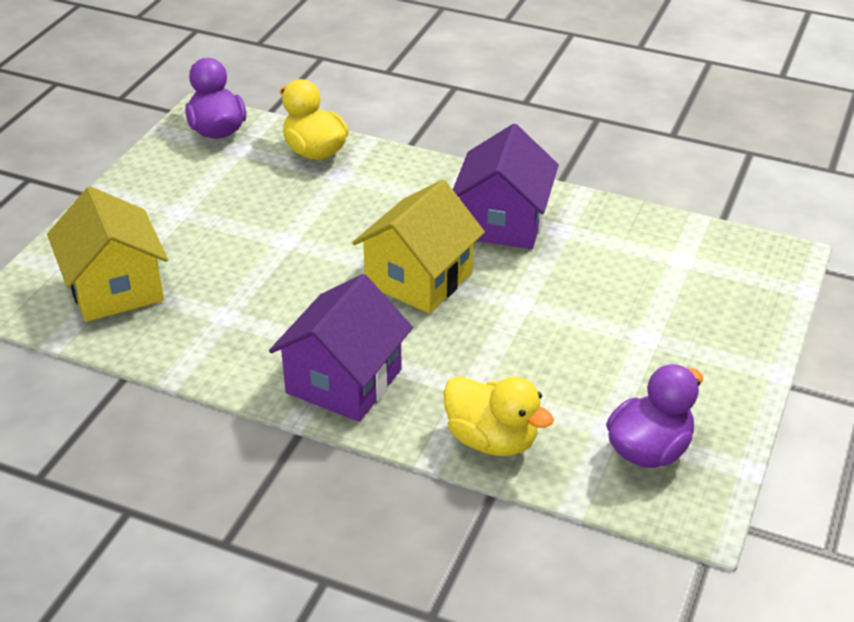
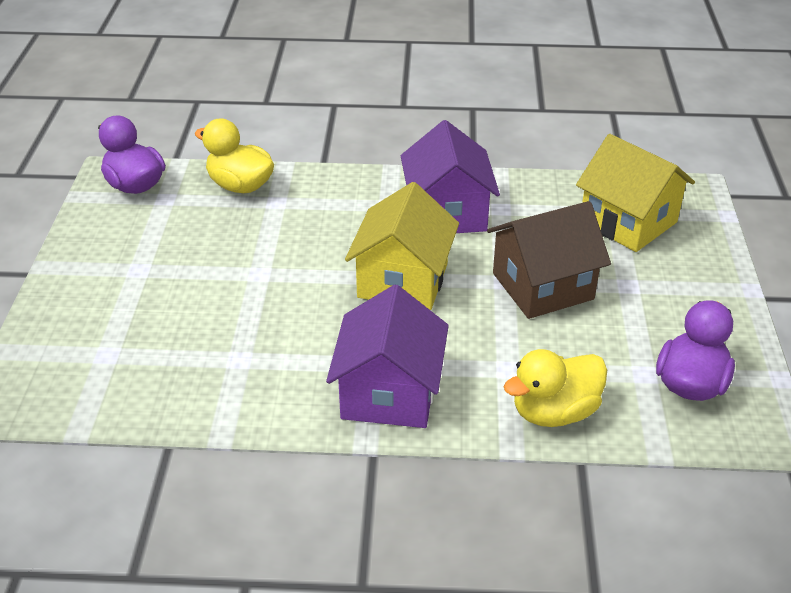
camera: 20 degrees left, 0 degrees up
(115, 288) = (113, 359): yellow house -> yellow house (628, 222)
(492, 440) = (554, 412): yellow duck -> yellow duck turned 135 degrees clockwise
(556, 317) = (542, 286): none -> brown house

